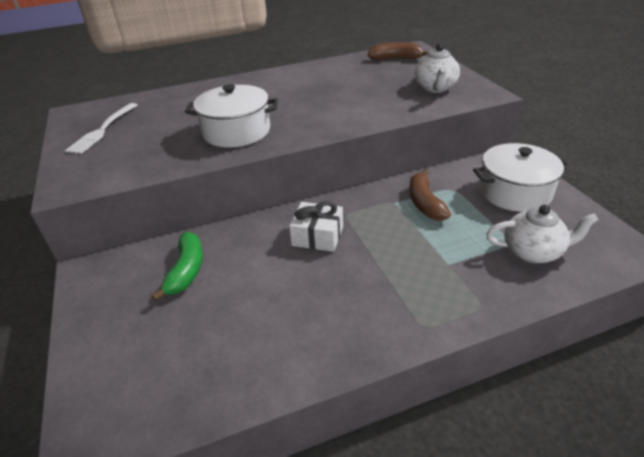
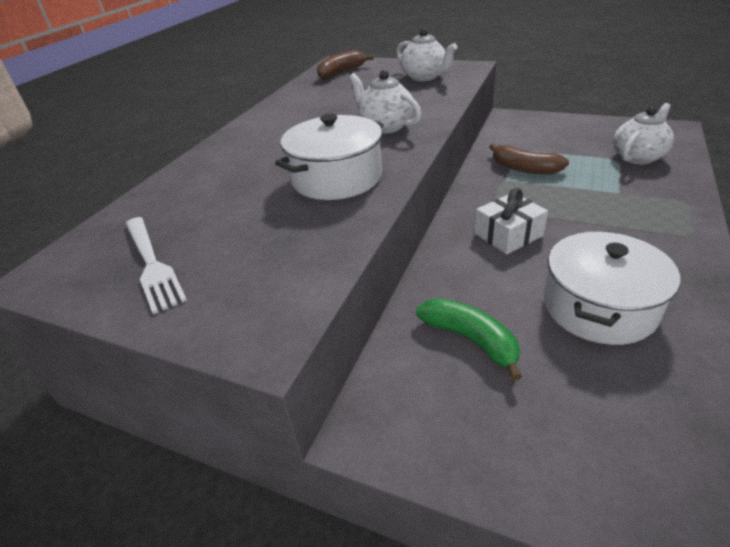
camera: 45 degrees left, 0 degrees up
(327, 113) = (385, 126): none -> white teapot
(514, 192) = (557, 132): white pot -> white pot (599, 307)

